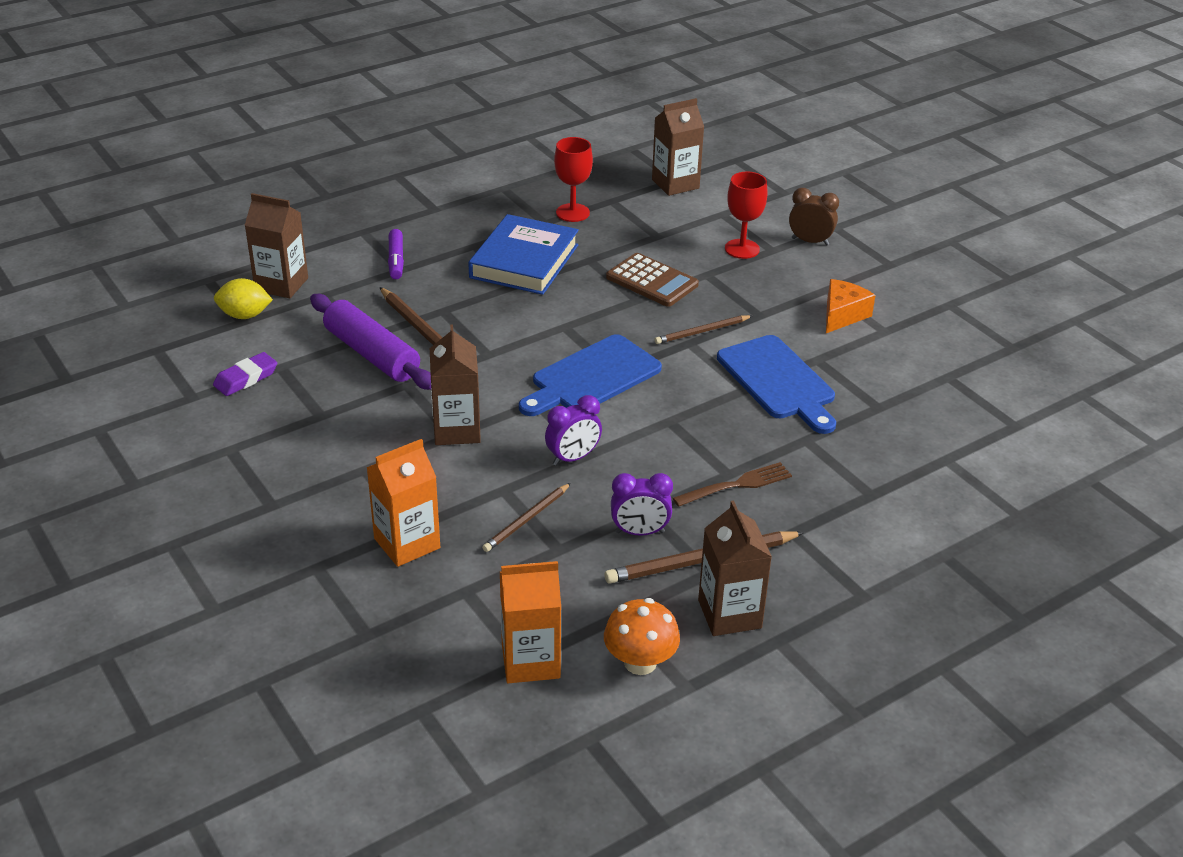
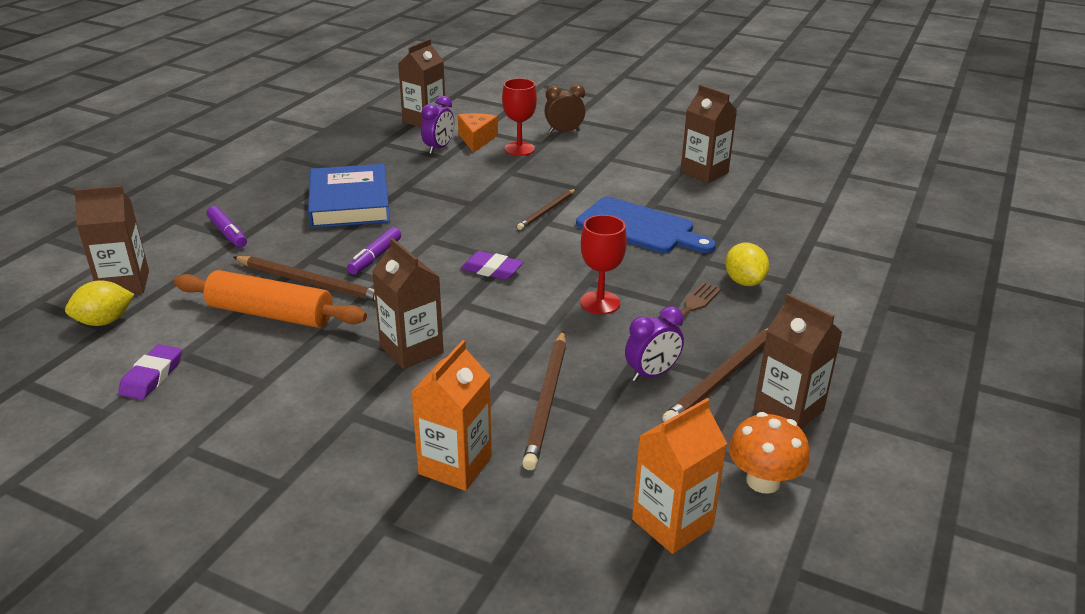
camera: 30 degrees left, 5 degrees down
(372, 354) = (271, 314): purple rolling pin -> orange rolling pin
(500, 328) = (375, 257): none -> purple marker
(526, 520) = (547, 401): brown pencil -> brown pencil, size x1.60
(572, 213) = (359, 159): red goblet -> red goblet (600, 303)
(573, 458) = (537, 336): purple clock -> purple clock (439, 148)
(592, 377) = (492, 270): blue cutting board -> purple eraser
(652, 281) = (471, 188): brown calculator -> none
(824, 477) = (744, 281): none -> yellow lemon
(842, 315) = (638, 171): orange cheese -> orange cheese (476, 139)
(915, 340) = (704, 172): none -> brown carton

